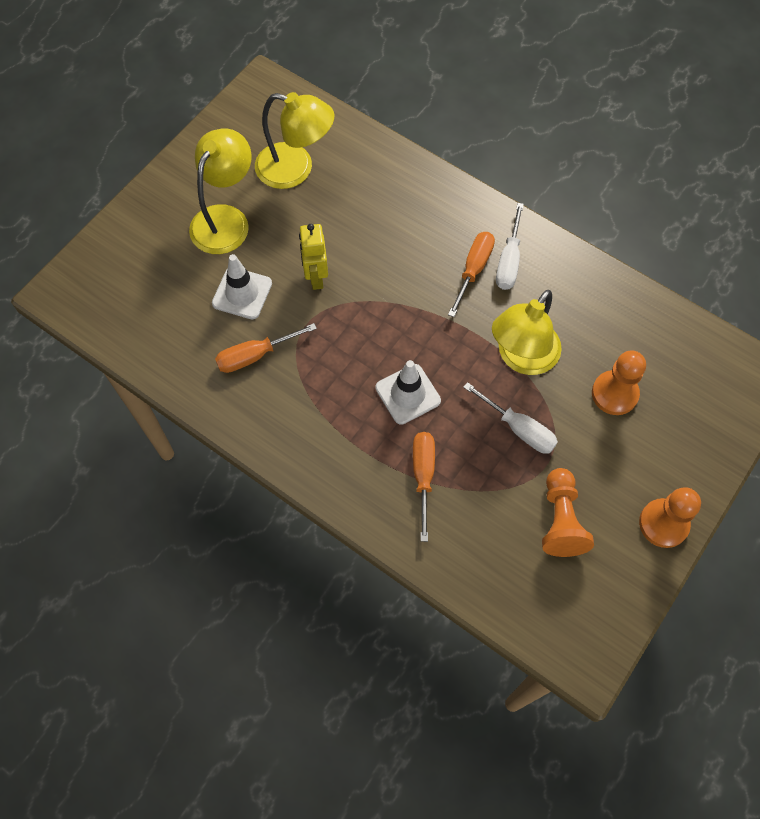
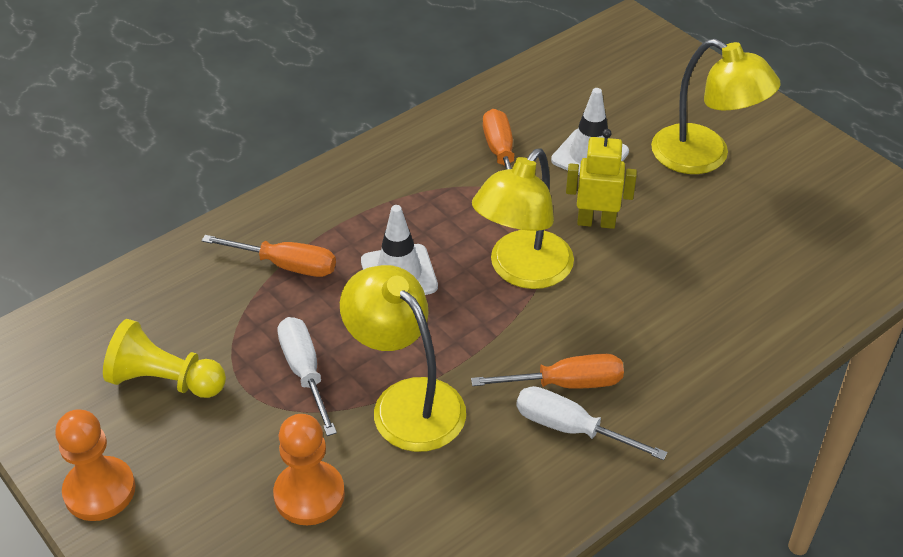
camera: 105 degrees right, 20 degrees down
(296, 169) = (777, 231): yellow lamp -> yellow lamp (522, 271)
(473, 269) = (567, 383): orange screwdriver -> orange screwdriver turned 45 degrees counterclockwise
(519, 429) = (304, 371): white screwdriver -> white screwdriver turned 105 degrees clockwise
(560, 520) = (165, 380): orange pawn -> yellow pawn

